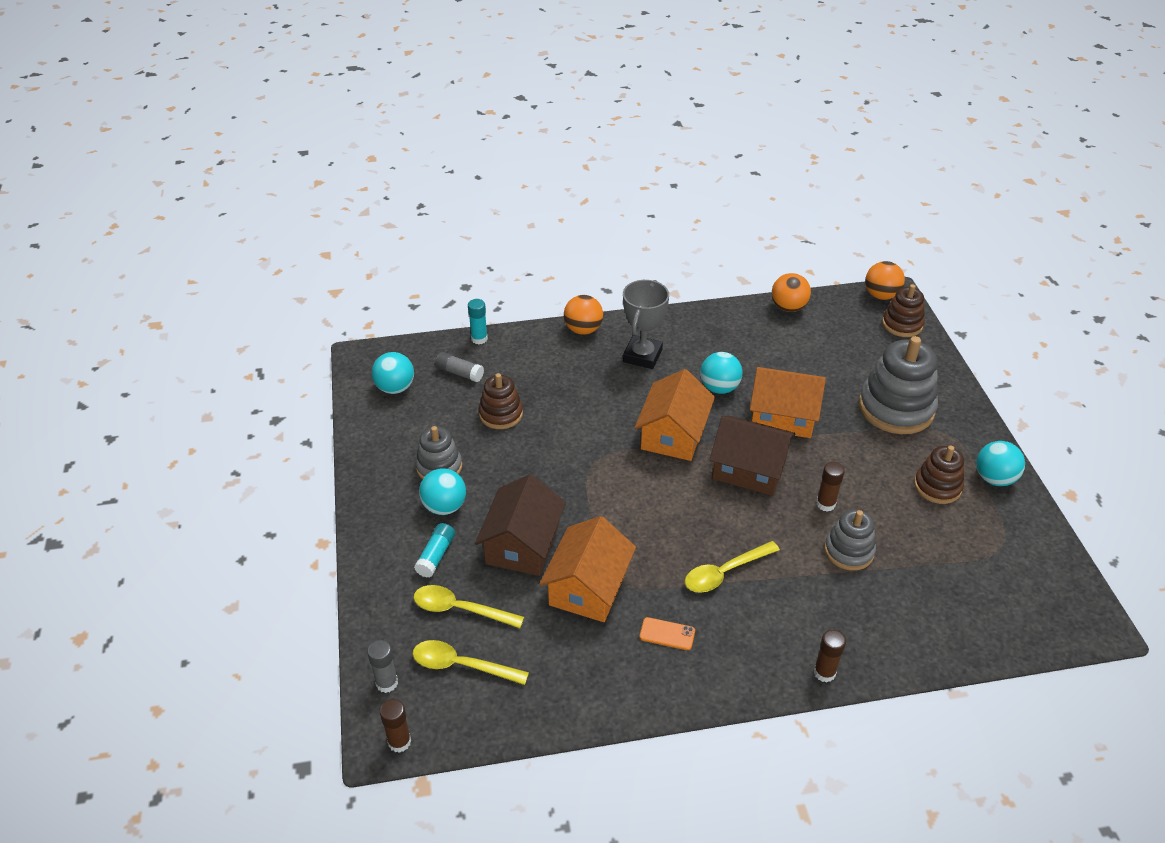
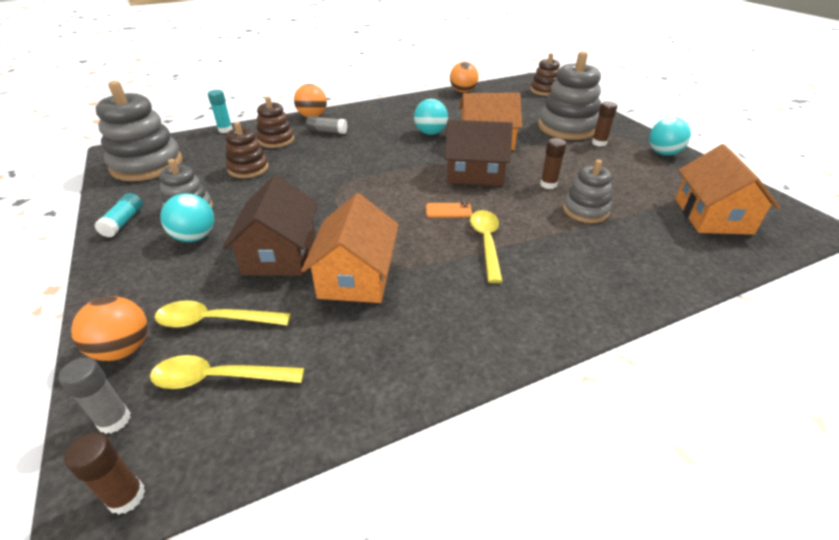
camera: 15 degrees left, 5 degrees down
(395, 388) = (147, 165): turquoise ball -> grey stacking toy
(436, 556) = (185, 277): turquoise glue stick -> turquoise glue stick (124, 222)
(459, 373) = (208, 150): grey glue stick -> grey glue stick (327, 131)
(642, 356) = (364, 124): grey trophy -> none
(667, 634) = (450, 301): orange phone -> orange phone (448, 210)
(673, 434) = (404, 161): orange house -> orange house (712, 216)
(725, 573) = (486, 242): yellow spoon -> yellow spoon turned 135 degrees clockwise
(824, 672) = (621, 304): brown glue stick -> brown glue stick (599, 143)
(881, 295) = (522, 80): orange ball -> orange ball (123, 349)
(937, 486) = (626, 163): brown stacking toy -> brown stacking toy (276, 140)

